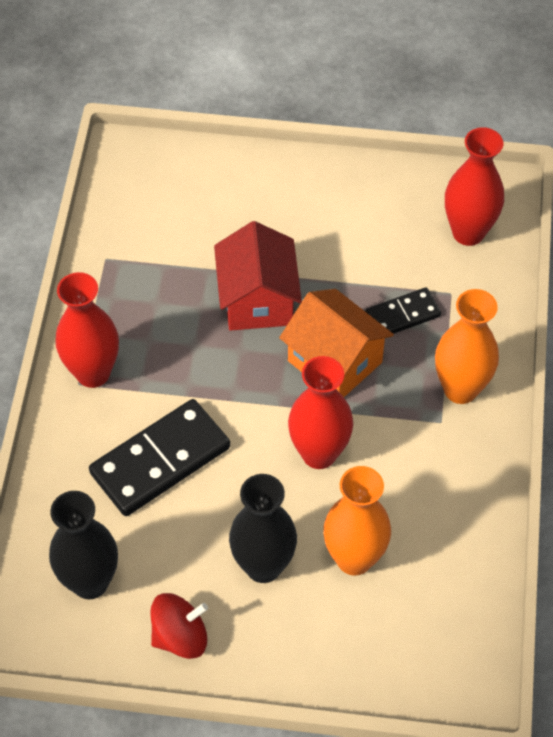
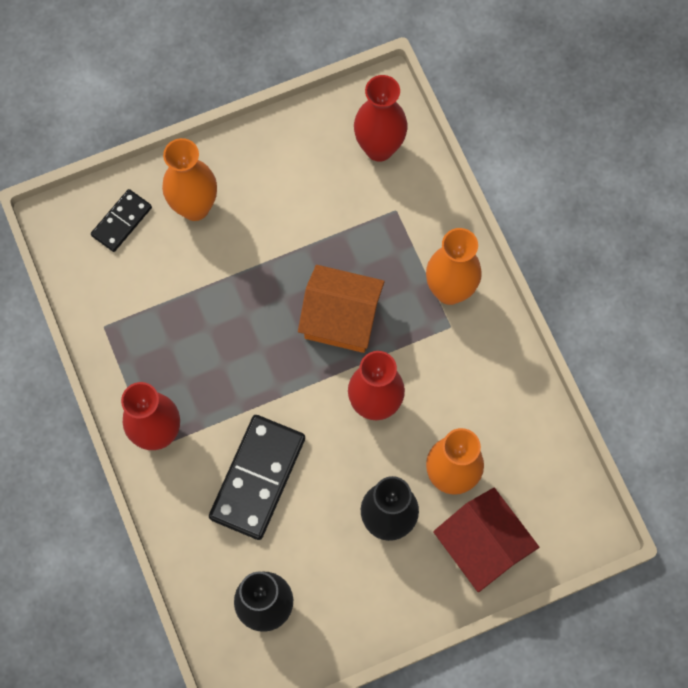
camera: 30 degrees left, 15 degrees up
(180, 636) = (360, 611): red spinning top -> none
(257, 200) = (195, 207): none -> orange vase
(257, 300) = (249, 297): red house -> red house (482, 546)
(402, 315) = (370, 250): black domino -> black domino (122, 222)

